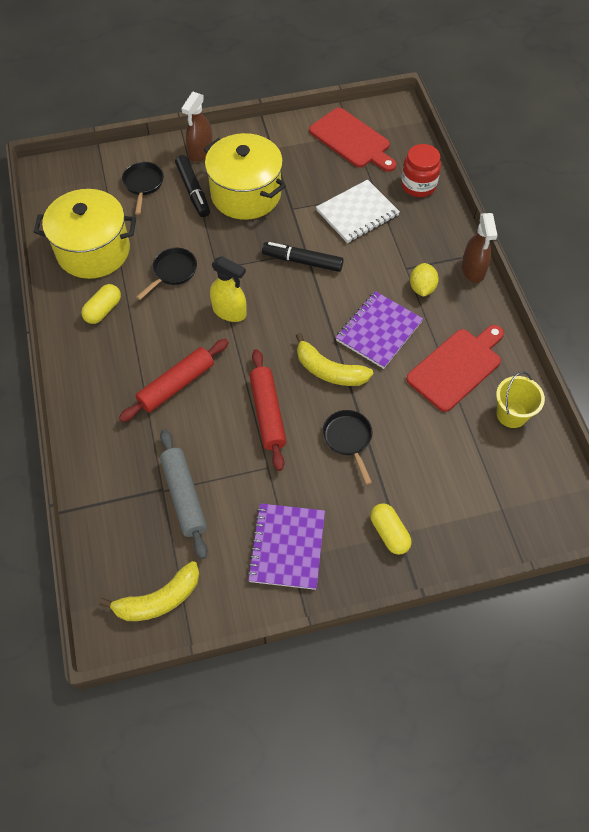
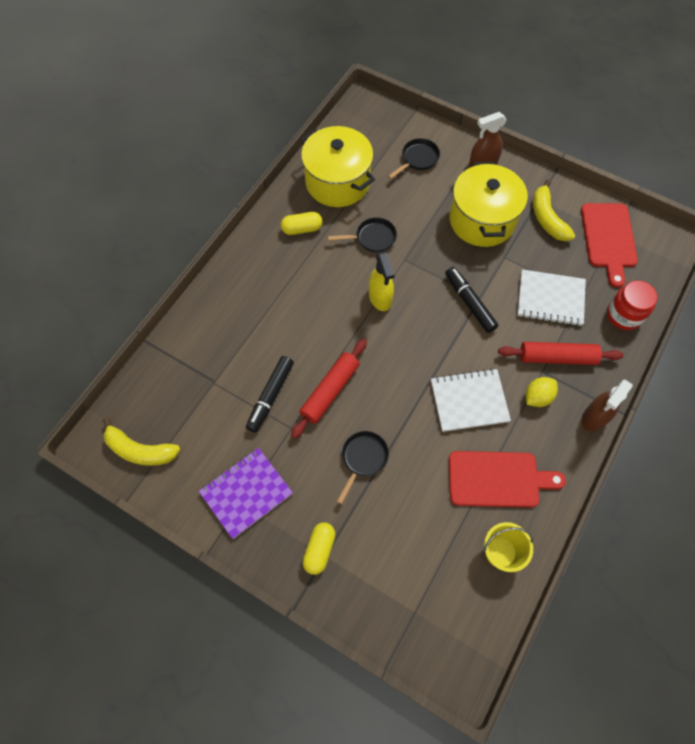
camera: 45 degrees right, 5 degrees up
(176, 385) = (294, 319): red rolling pin -> red rolling pin (557, 357)
(184, 496) = (221, 398): grey rolling pin -> none
(193, 191) = (447, 189): black marker -> black marker (270, 396)
(329, 371) = (402, 399): yellow banana -> yellow banana (547, 218)
(378, 331) = (469, 401): purple notebook -> white notebook

